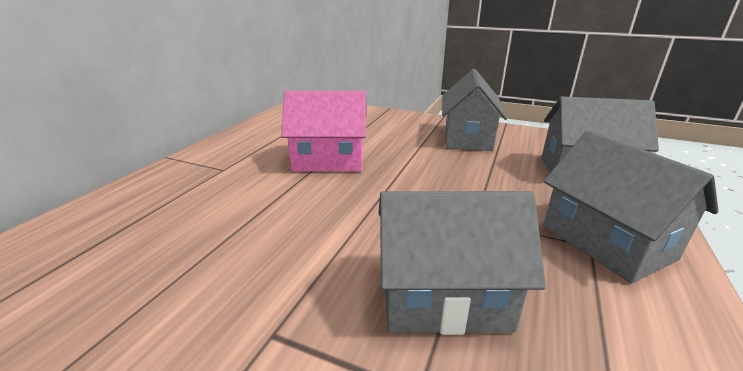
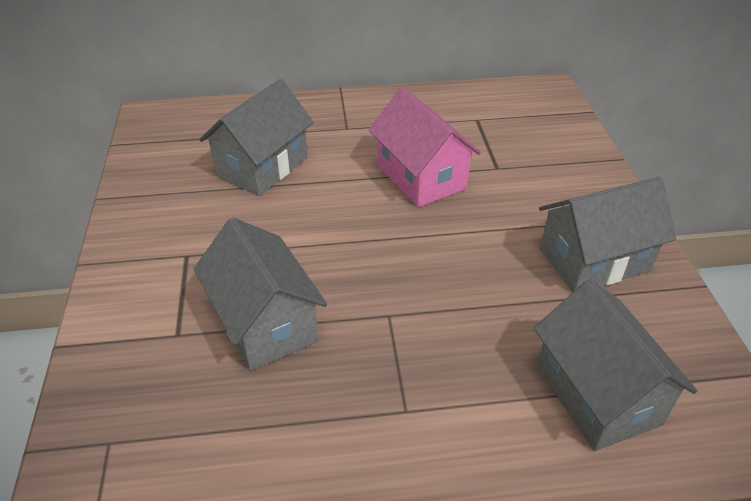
camera: 60 degrees right, 15 degrees up
(606, 242) = (421, 424): grey house -> grey house (262, 166)

